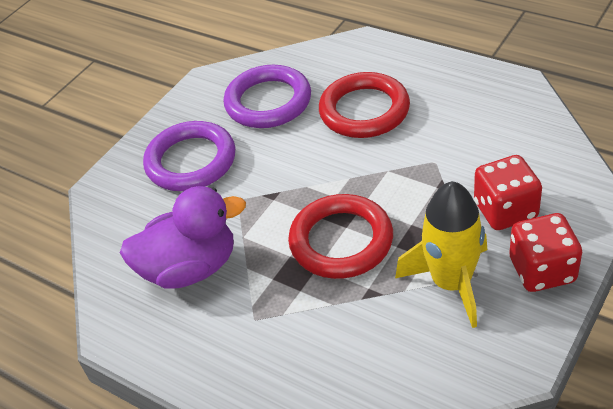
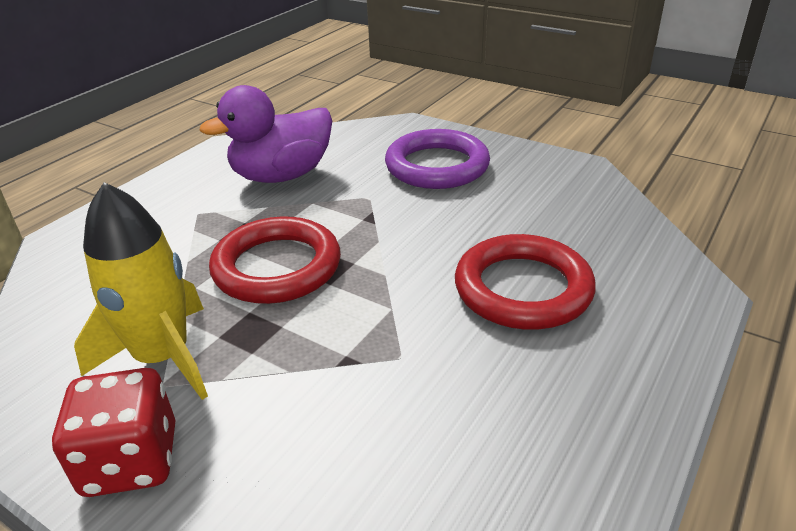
camera: 85 degrees right, 10 degrees down
(190, 268) = (282, 176): purple duck -> purple duck turned 75 degrees clockwise
(268, 102) = (541, 209): purple ring -> none
(505, 210) = (270, 430): red dice -> none

